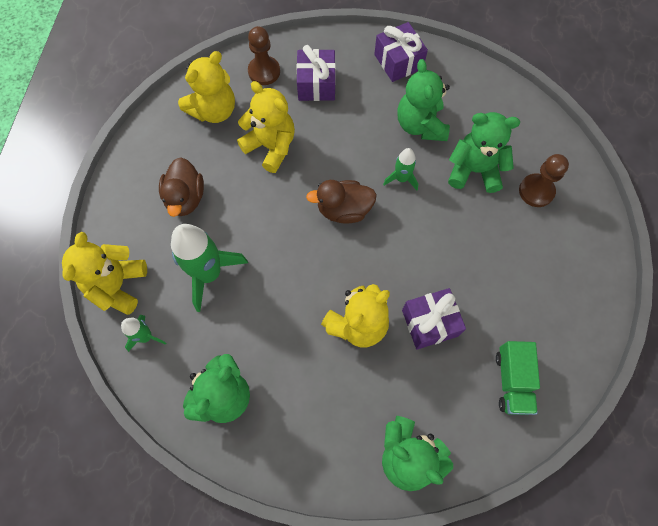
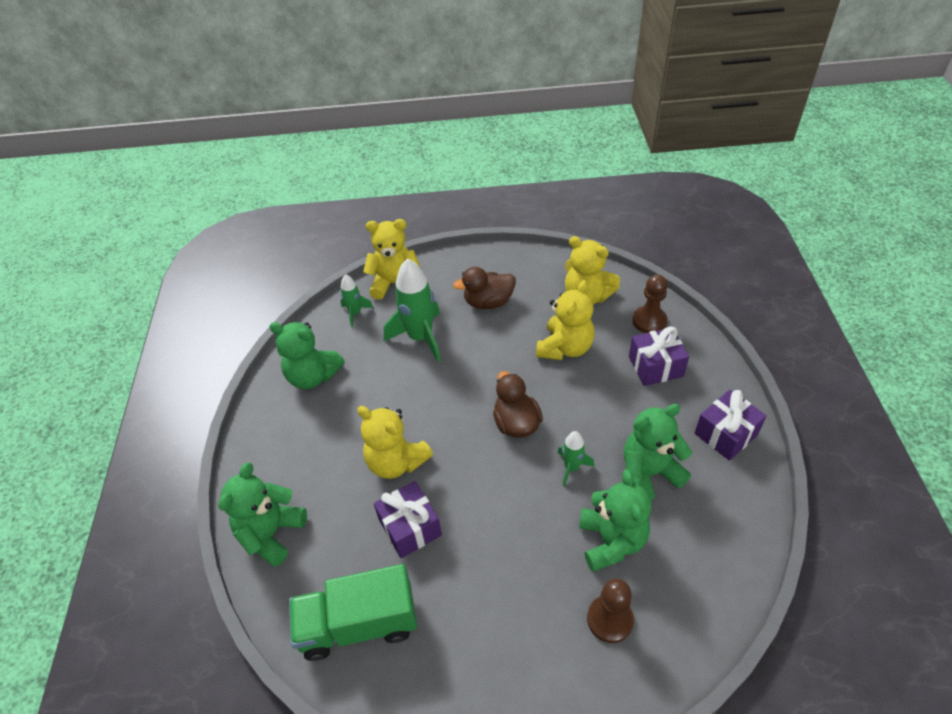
camera: 80 degrees right, 20 degrees down
(512, 381) = (359, 624): green truck -> green truck, size x1.52

